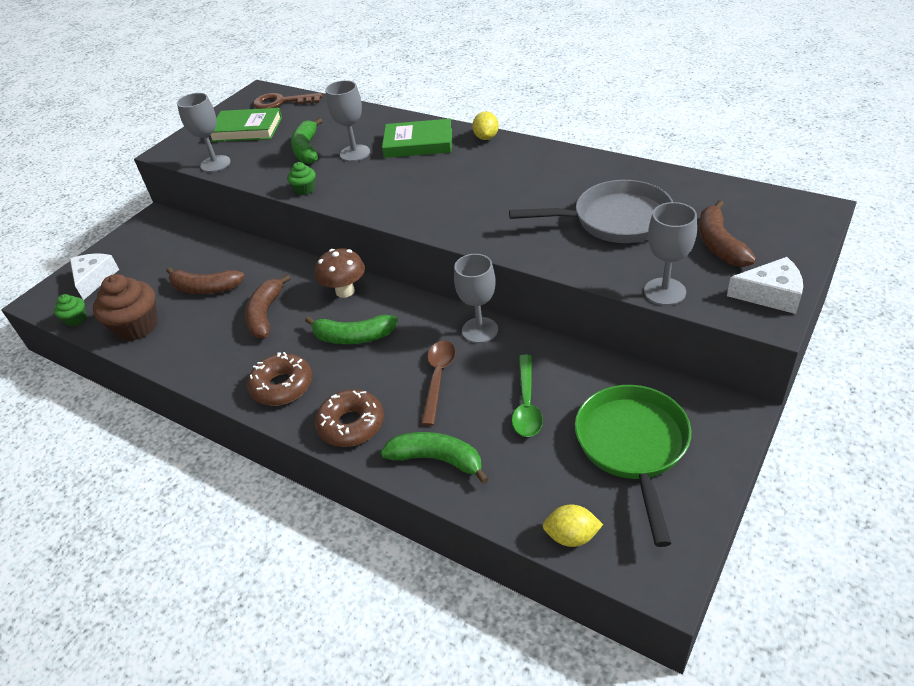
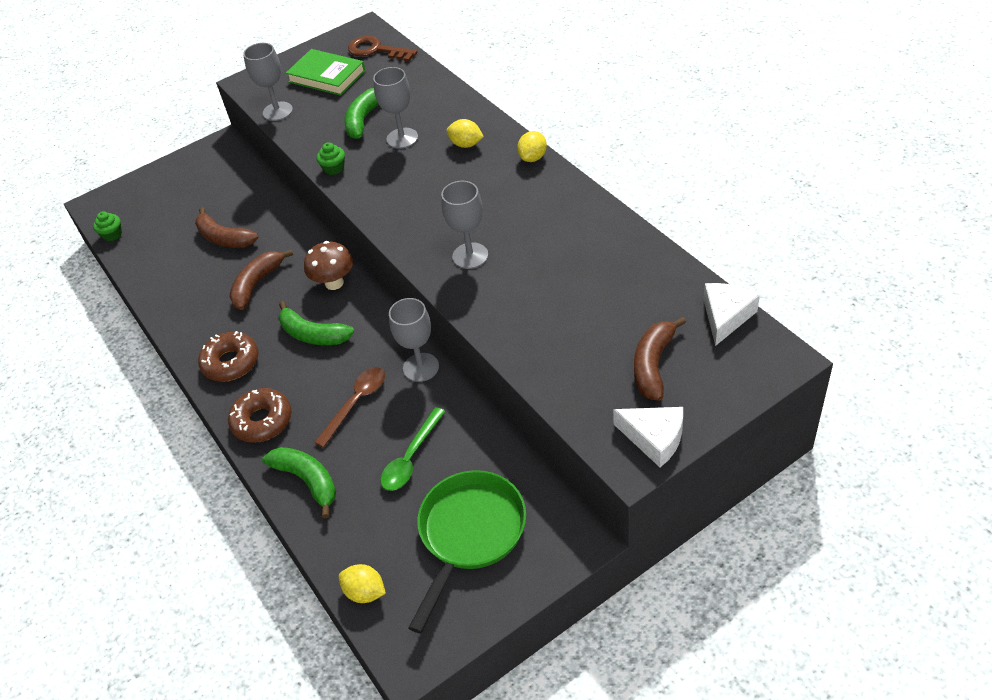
camera: 25 degrees right, 5 degrees up
(94, 279) = (144, 196): white cheese -> white cheese (726, 316)
(137, 326) = (153, 259): brown cupcake -> none
(418, 143) = (466, 144): green book -> yellow lemon
(614, 220) = (578, 302): grey pan -> none
(664, 291) = (562, 398): grey goblet -> grey goblet (470, 256)

